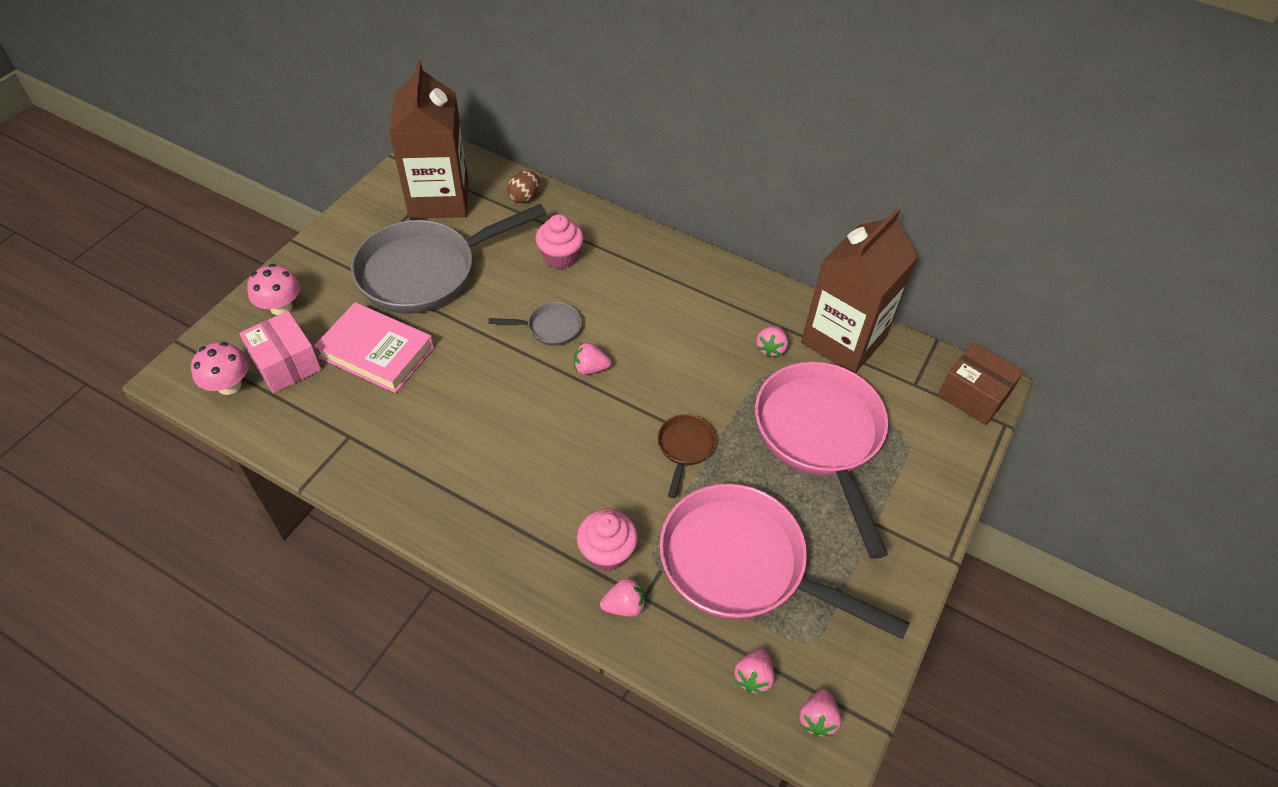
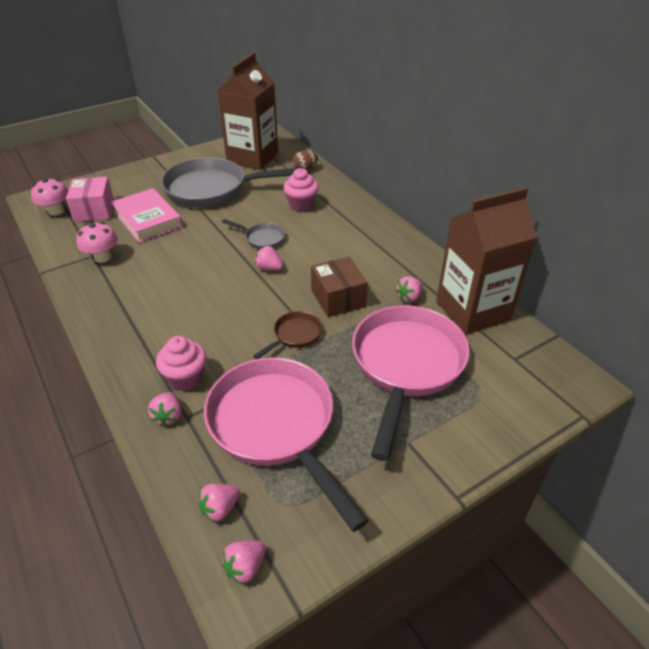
camera: 30 degrees right, 10 degrees down
(281, 307) = (118, 184): pink mushroom -> pink mushroom (102, 257)
(624, 606) = (168, 416): pink strawberry -> pink strawberry turned 75 degrees clockwise
(973, 395) = (565, 384): brown box -> brown box (338, 298)

